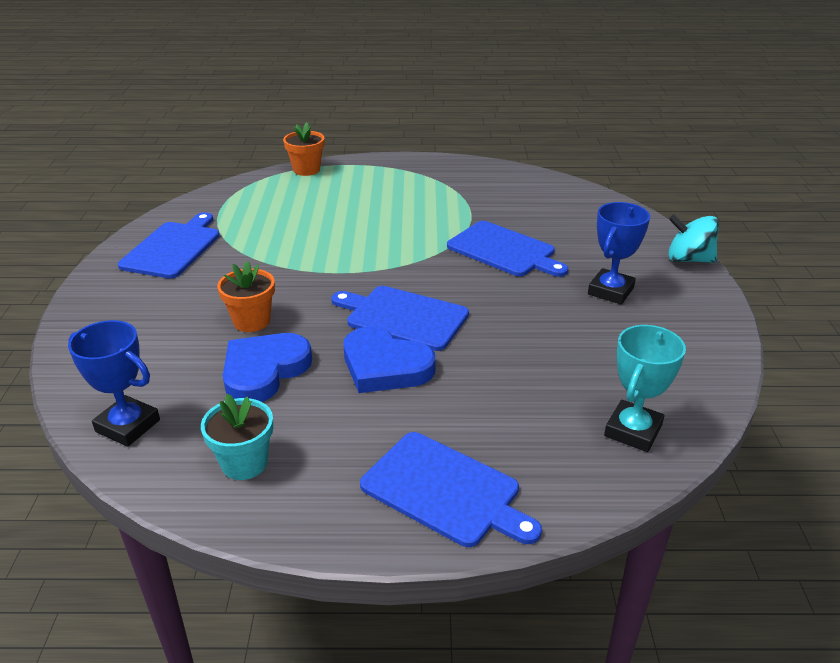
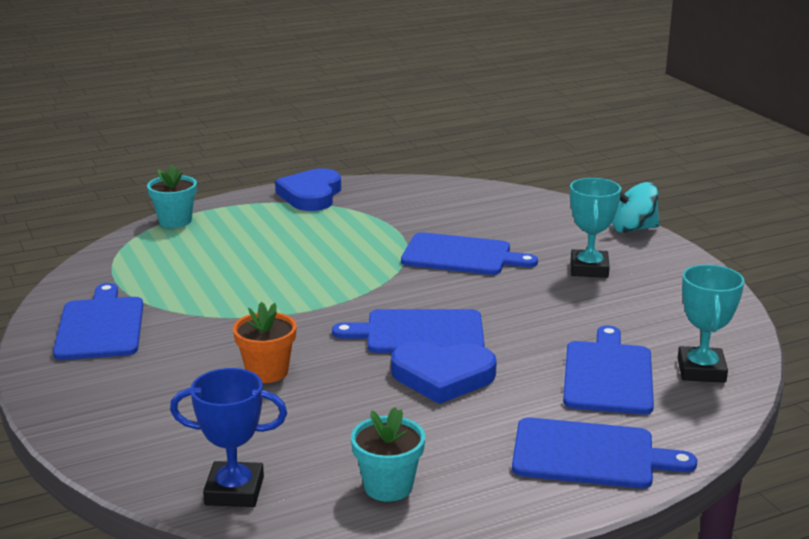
camera: 25 degrees left, 10 degrees down
(264, 371) = (327, 410): blue heart -> blue heart (311, 195)
(306, 170) = (175, 221): orange flower pot -> turquoise flower pot
(535, 408) = (608, 375): none -> blue cutting board
(610, 291) = (589, 269): blue trophy -> turquoise trophy

